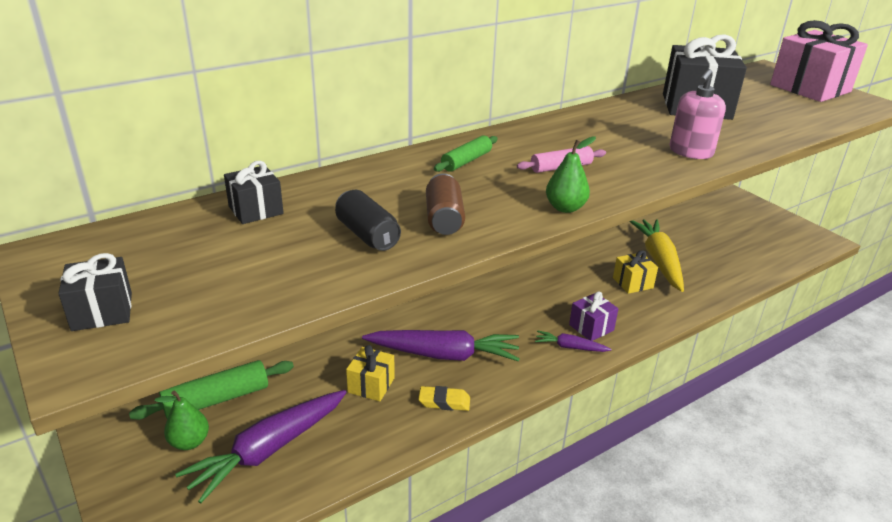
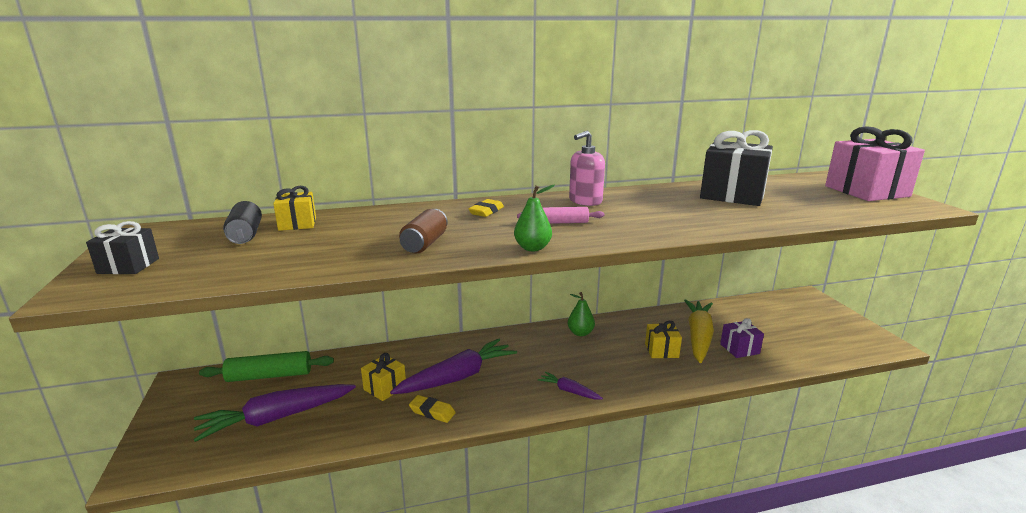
camera: 20 degrees right, 10 degrees down
(189, 442) = (229, 400): green pear -> green pear (580, 333)
(256, 210) = (297, 224): black gift -> yellow gift
(367, 235) = (355, 246): black can -> black can (245, 235)
(444, 355) = (458, 377): purple carrot -> purple carrot turned 60 degrees counterclockwise
(466, 161) = (486, 211): green rolling pin -> yellow eraser
(591, 327) = (599, 379): purple gift -> purple gift (739, 349)
(690, 152) = (692, 224): pink soap dispenser -> pink soap dispenser (585, 201)

